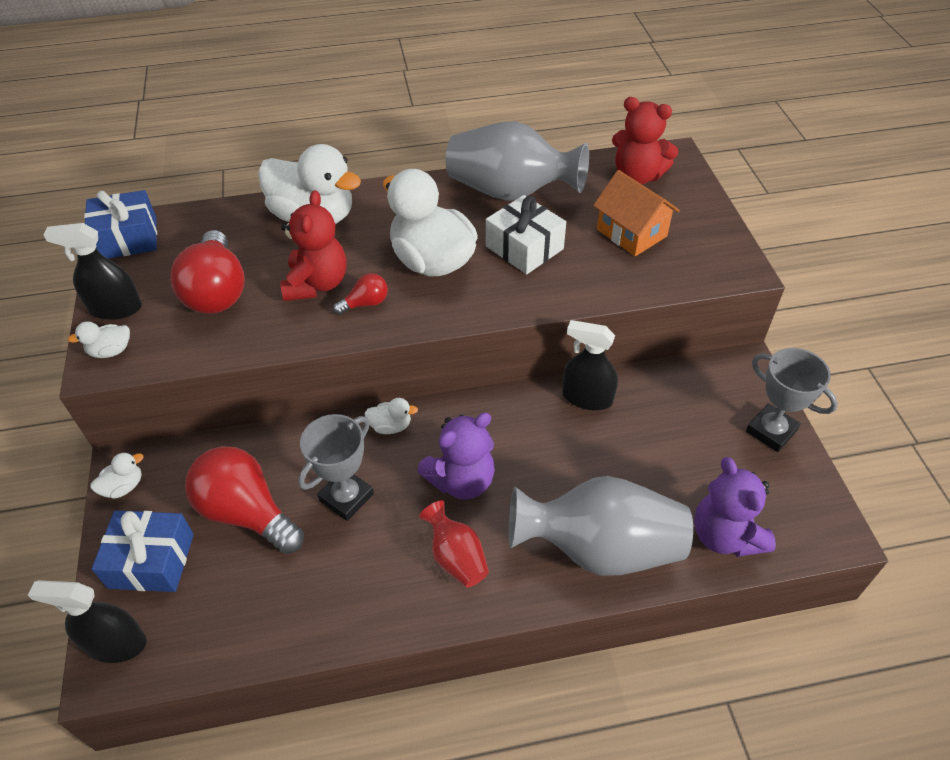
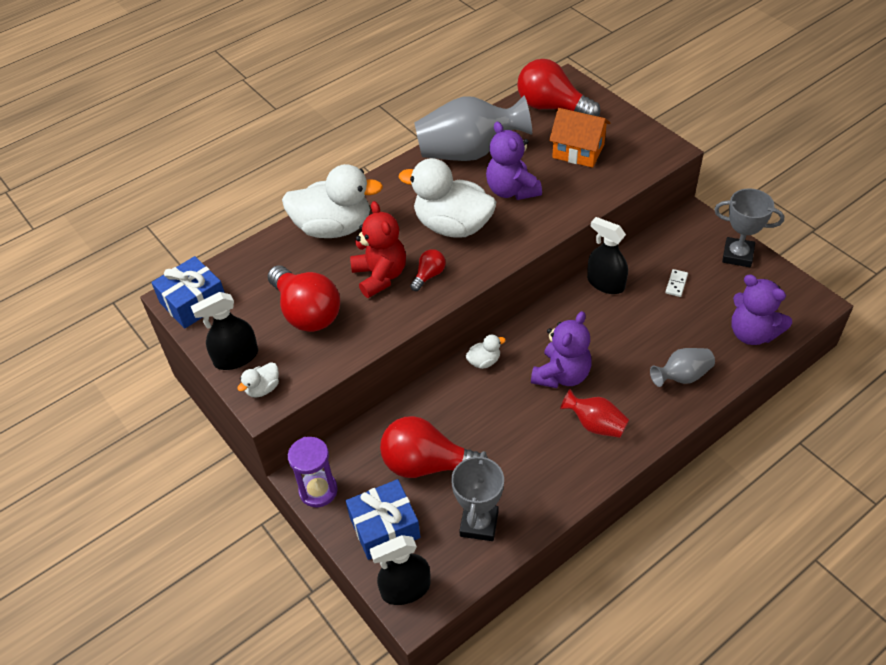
camera: 25 degrees left, 0 degrees up
(124, 487) = (318, 490): white duck -> purple hourglass
(346, 497) = (490, 422): grey trophy -> grey trophy (479, 524)
(524, 247) = (511, 190): white gift -> purple teddy bear
(587, 397) = (605, 283): black spray bottle -> black spray bottle turned 45 degrees clockwise
(599, 548) = (682, 376): grey vase -> grey vase, size x0.50
(637, 176) = (552, 107): red teddy bear -> red light bulb
(670, 433) = (676, 284): none -> white domino

